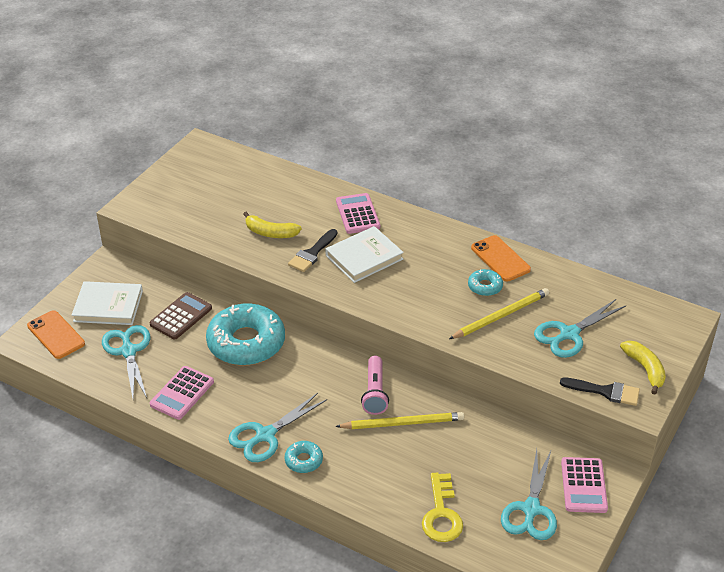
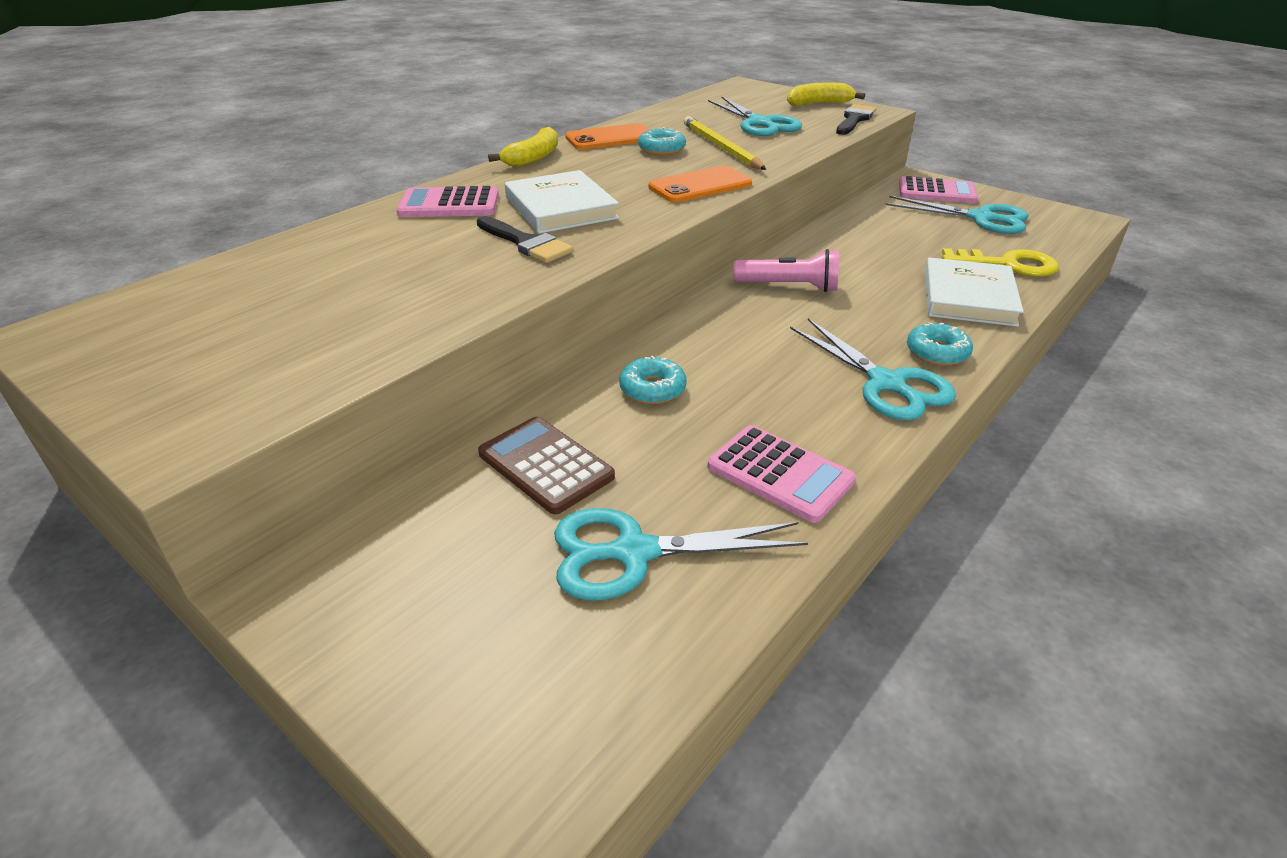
camera: 80 degrees left, 5 degrees down
(56, 335) = (523, 710): orange phone -> orange phone (700, 186)
(108, 306) = (453, 588): white book -> white book (968, 297)
(246, 343) = (652, 389): turquoise donut -> turquoise donut, size x0.44
(270, 233) = (441, 273): yellow banana -> yellow banana (533, 158)
(403, 423) = (850, 273): yellow pencil -> none

